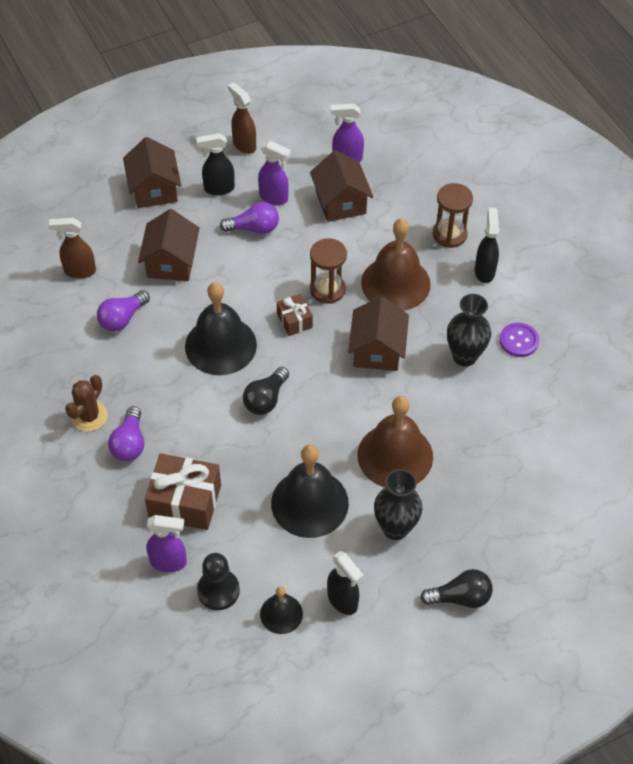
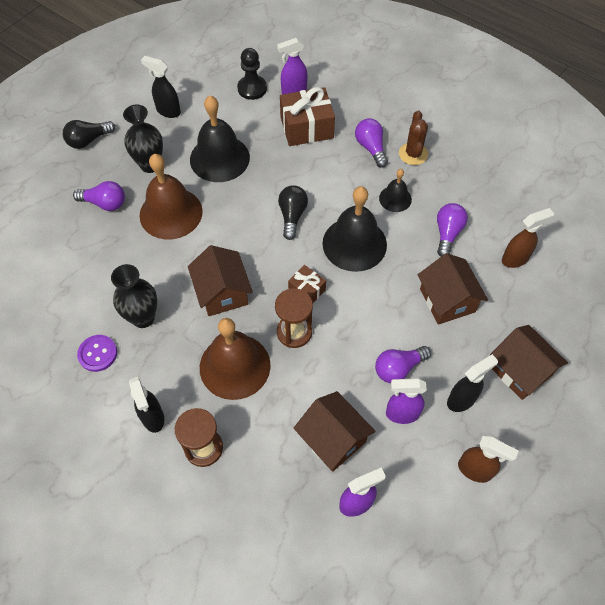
camera: 155 degrees right, 5 degrees up
(281, 614) = (205, 91): black bell -> black bell (395, 198)
(465, 498) = (105, 203): none -> purple light bulb

